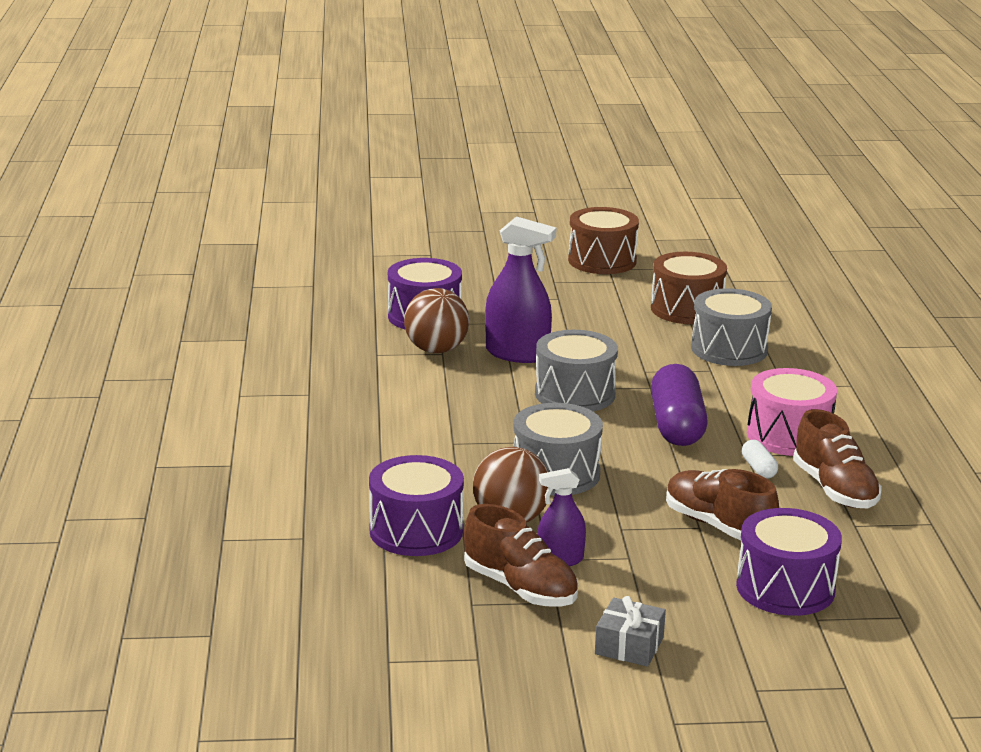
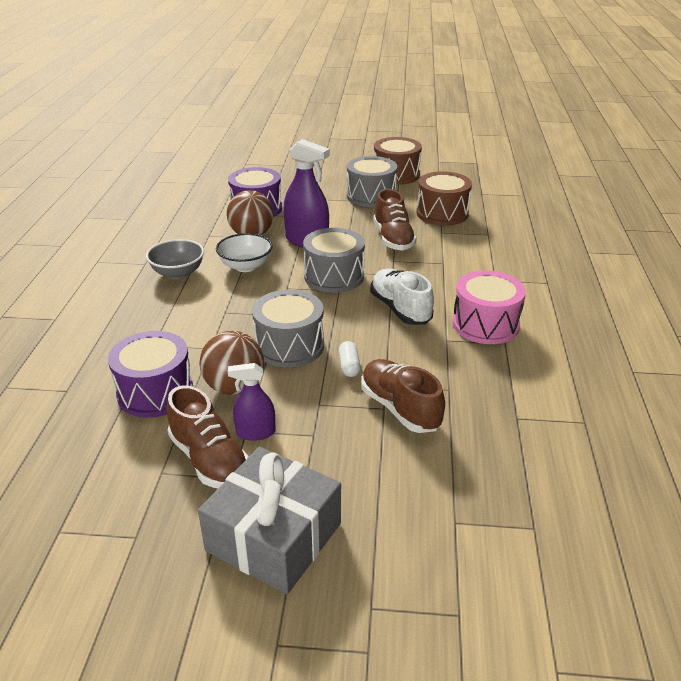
camera: 10 degrees right, 10 degrees up
(362, 402) = (178, 273): none -> grey bowl
(450, 389) = (245, 266): none -> white bowl
(629, 645) = (274, 536): grey gift -> grey gift, size x1.97
(676, 426) = (400, 309): purple capsule -> white shoe
(729, 349) = (462, 246): grey drum -> grey drum (371, 196)
(758, 469) = (452, 354): white capsule -> white capsule (349, 366)
(785, 588) = (436, 482): purple drum -> none
(834, 489) = (509, 379): brown shoe -> brown shoe (393, 239)

